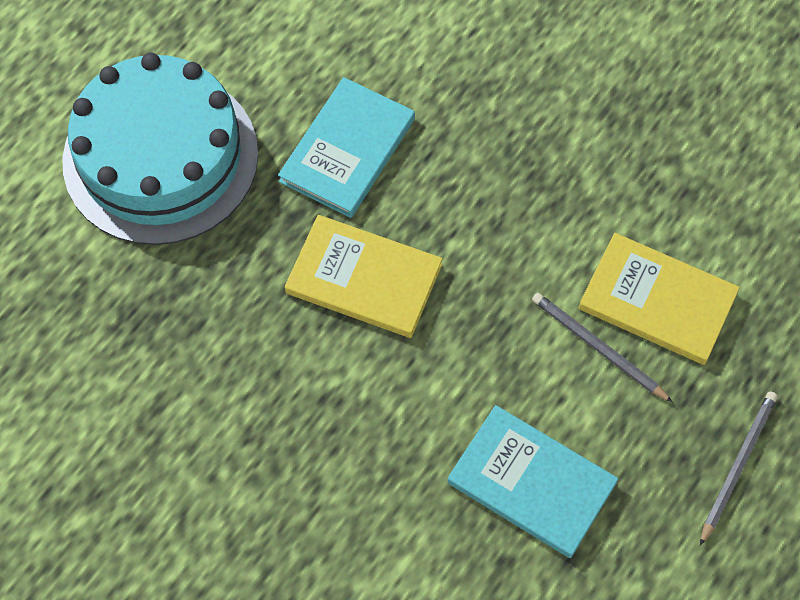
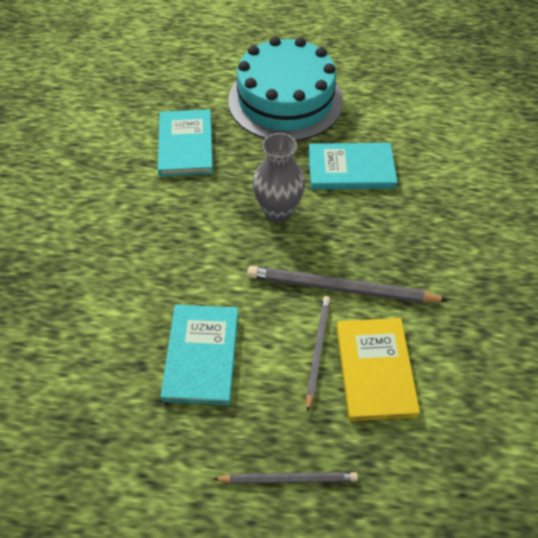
camera: 60 degrees right, 10 degrees down
(159, 336) = (185, 145): none -> turquoise book
(363, 279) = (278, 212): yellow book -> grey vase
(527, 273) = (340, 288): none -> grey pencil

